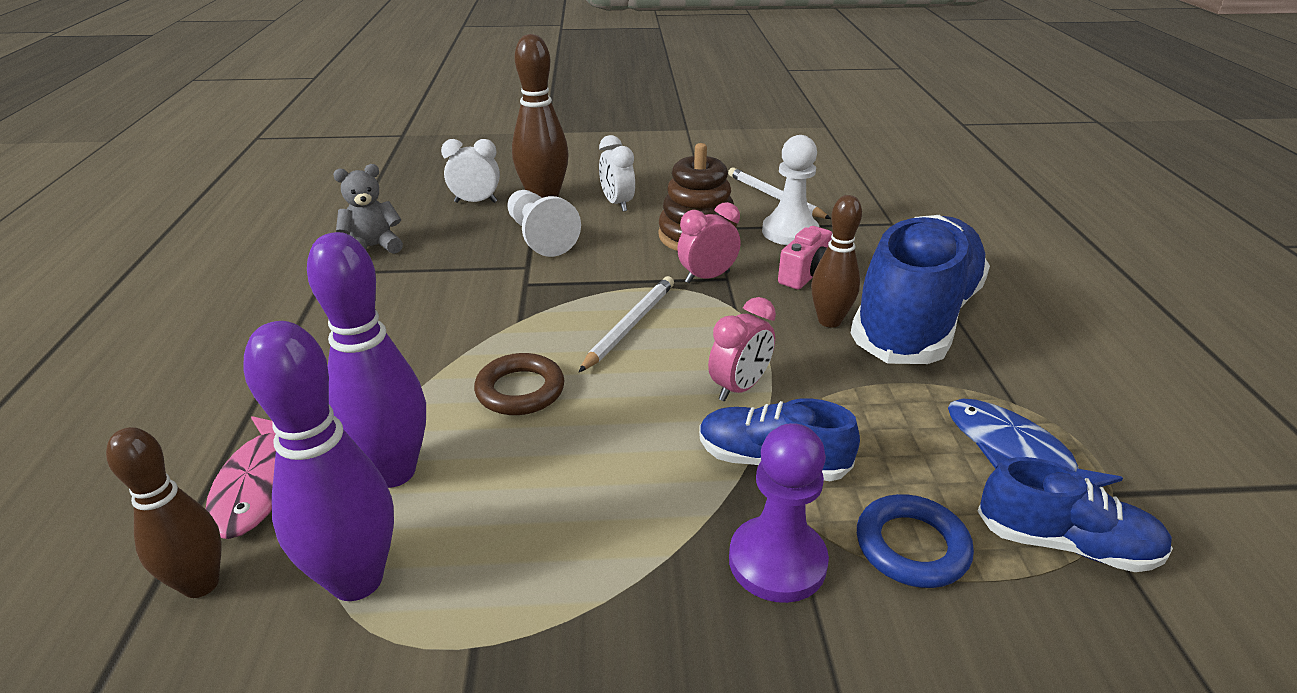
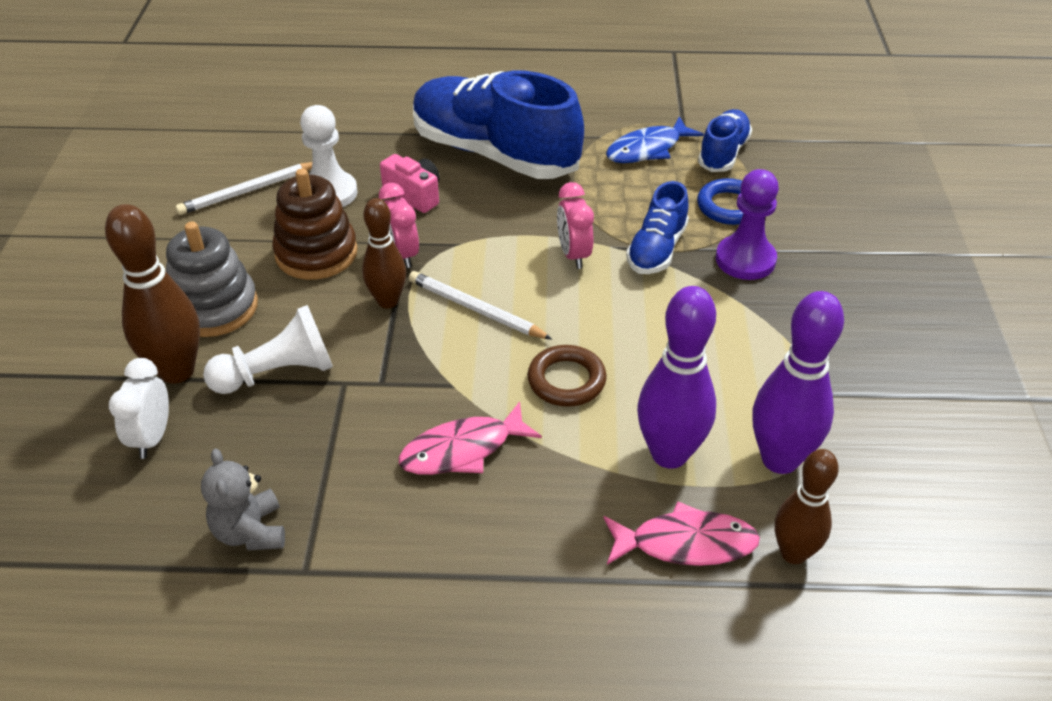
camera: 85 degrees left, 10 degrees up
(433, 332) = (462, 450): none -> pink fish
(617, 204) = (214, 307): white clock -> grey stacking toy
(739, 388) = (573, 255): pink clock -> pink clock turned 150 degrees counterclockwise
(829, 321) = (489, 196): brown bowling pin -> brown bowling pin (388, 301)

